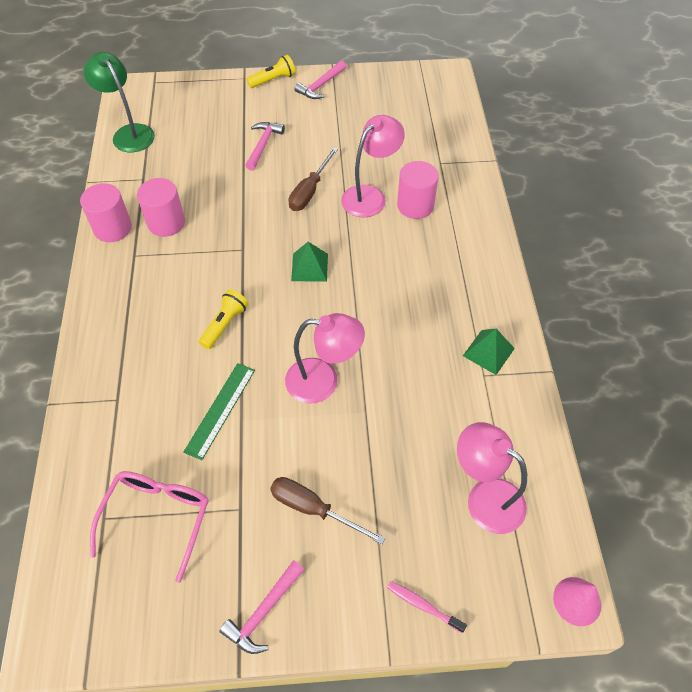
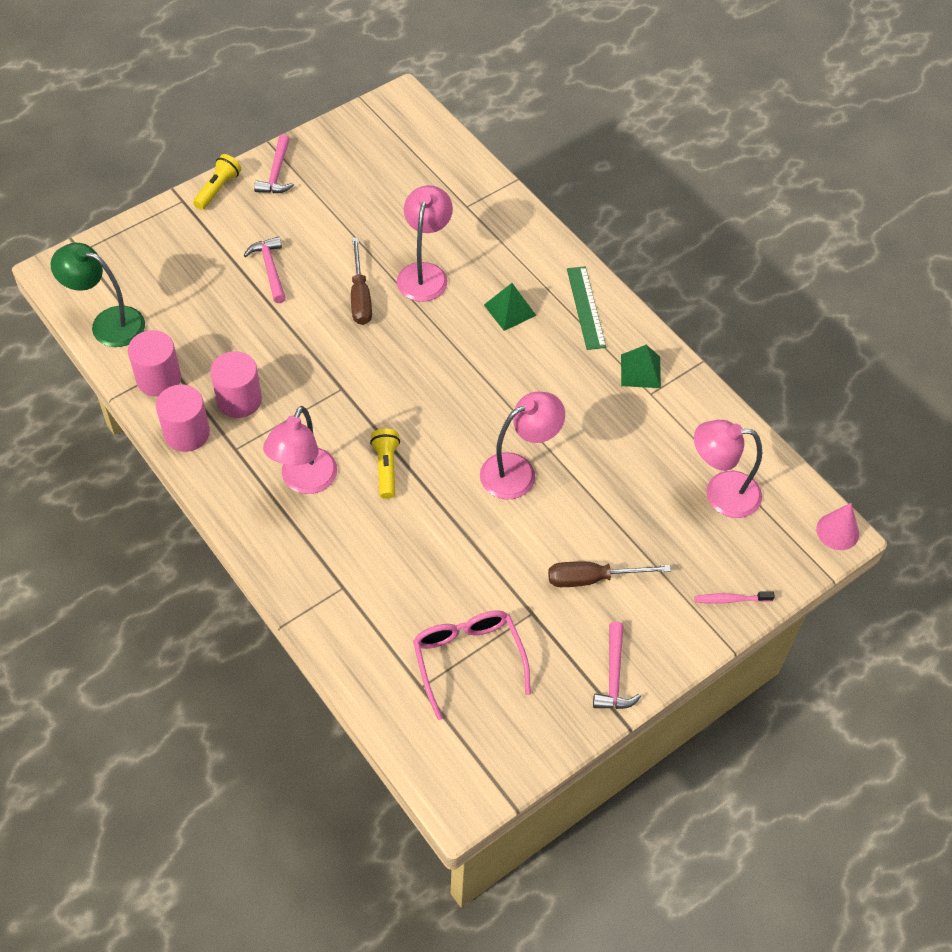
camera: 35 degrees left, 0 degrees up
(159, 303) = (304, 481): none -> pink lamp
(220, 410) = (447, 544): green ruler -> green ruler (586, 307)
(309, 267) = (422, 373): green pyramid -> green pyramid (509, 310)
(415, 205) = (475, 263): pink cylinder -> pink cylinder (159, 379)

